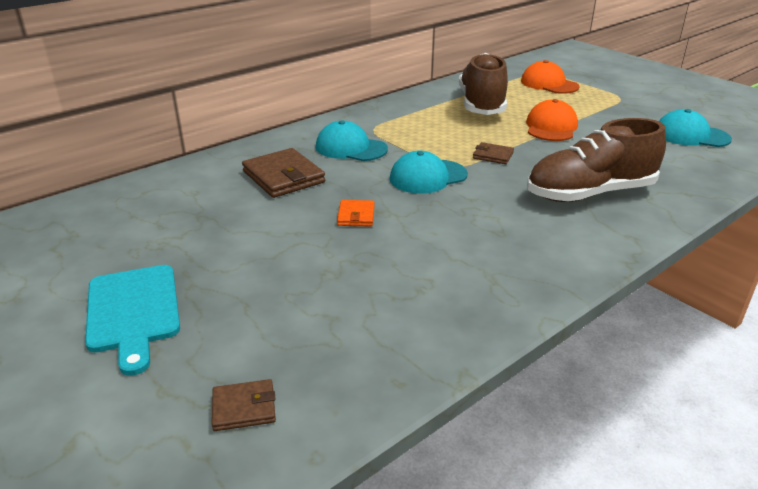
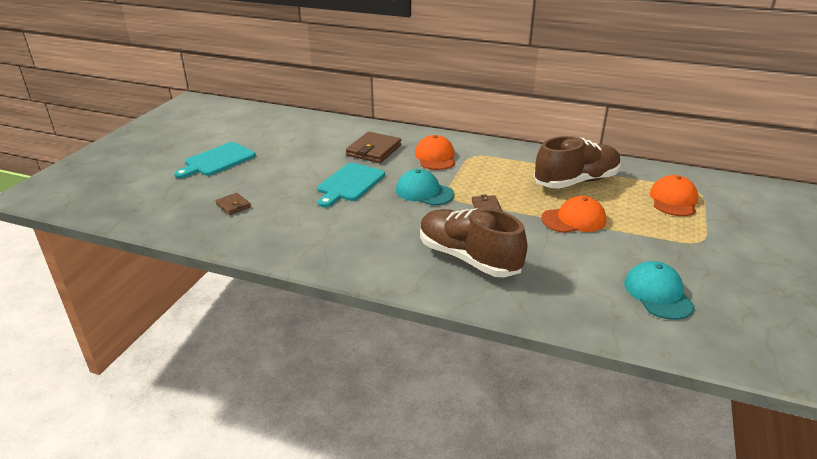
camera: 60 degrees right, 0 degrees up
(244, 408) = (166, 207): brown wallet -> brown wallet (233, 205)
(351, 148) = (435, 157): turquoise cap -> orange cap
(356, 216) = (350, 184): orange wallet -> turquoise cutting board

